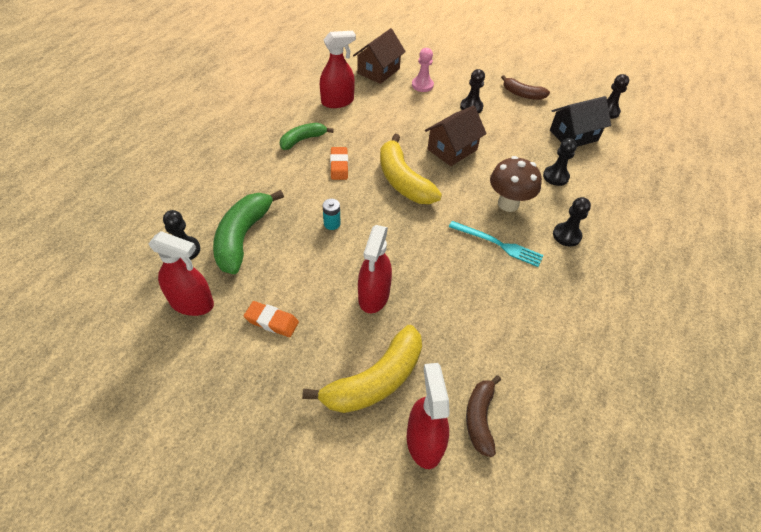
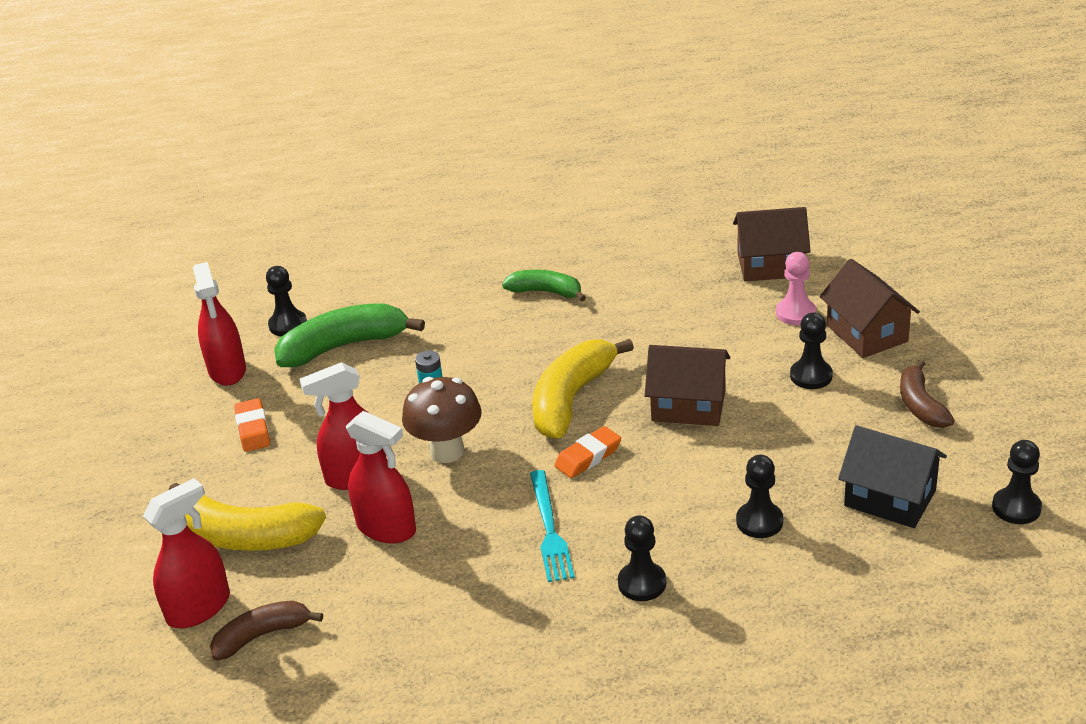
camera: 60 degrees right, 15 degrees down
(337, 101) = (655, 273): red spray bottle -> red spray bottle (386, 528)
(339, 166) = (535, 341): orange eraser -> orange eraser (588, 457)
(460, 78) = (867, 333): none -> brown house
(508, 204) = (640, 503): brown mushroom -> brown mushroom (447, 451)

